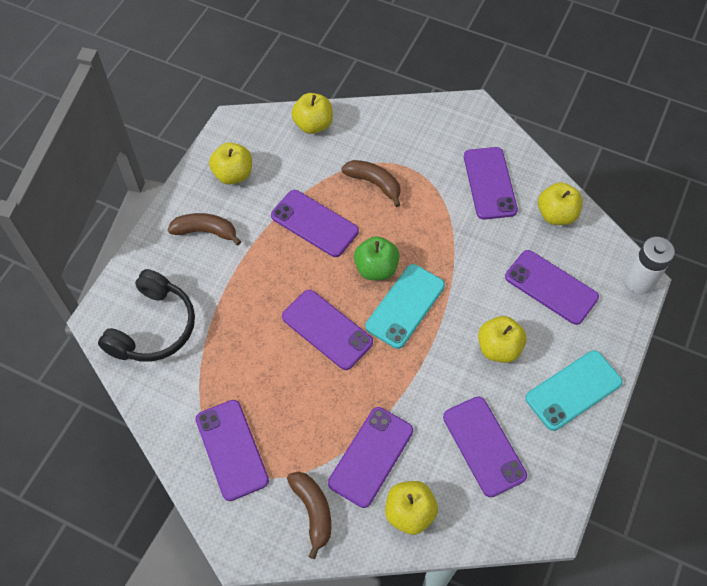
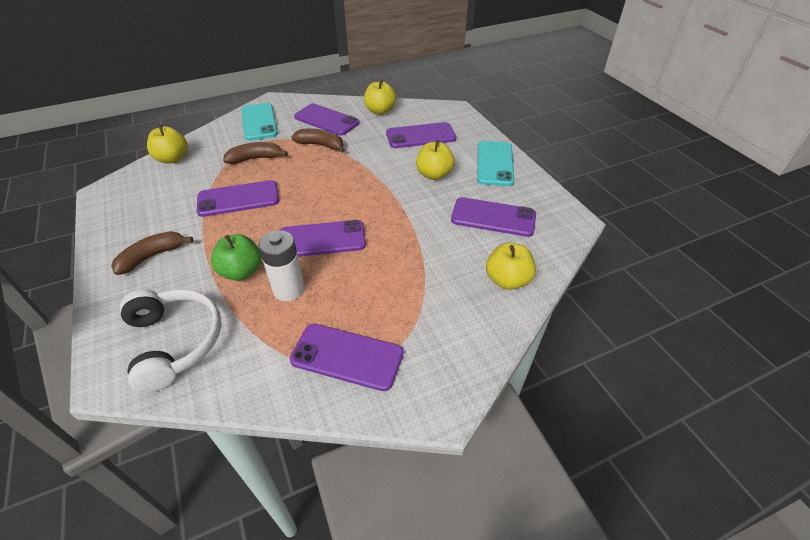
camera: 50 degrees left, 15 degrees down
(154, 327) = (175, 342): black headphones -> white headphones
(233, 174) = (137, 214): yellow apple -> none
(313, 511) = (454, 335): brown banana -> brown banana (321, 145)
(371, 456) = (444, 275): purple phone -> none
(376, 268) = (312, 191): green apple -> green apple (241, 271)
(405, 306) = (355, 194): turquoise phone -> turquoise phone (259, 122)
(639, 281) = (456, 109): white battery -> white battery (289, 289)

